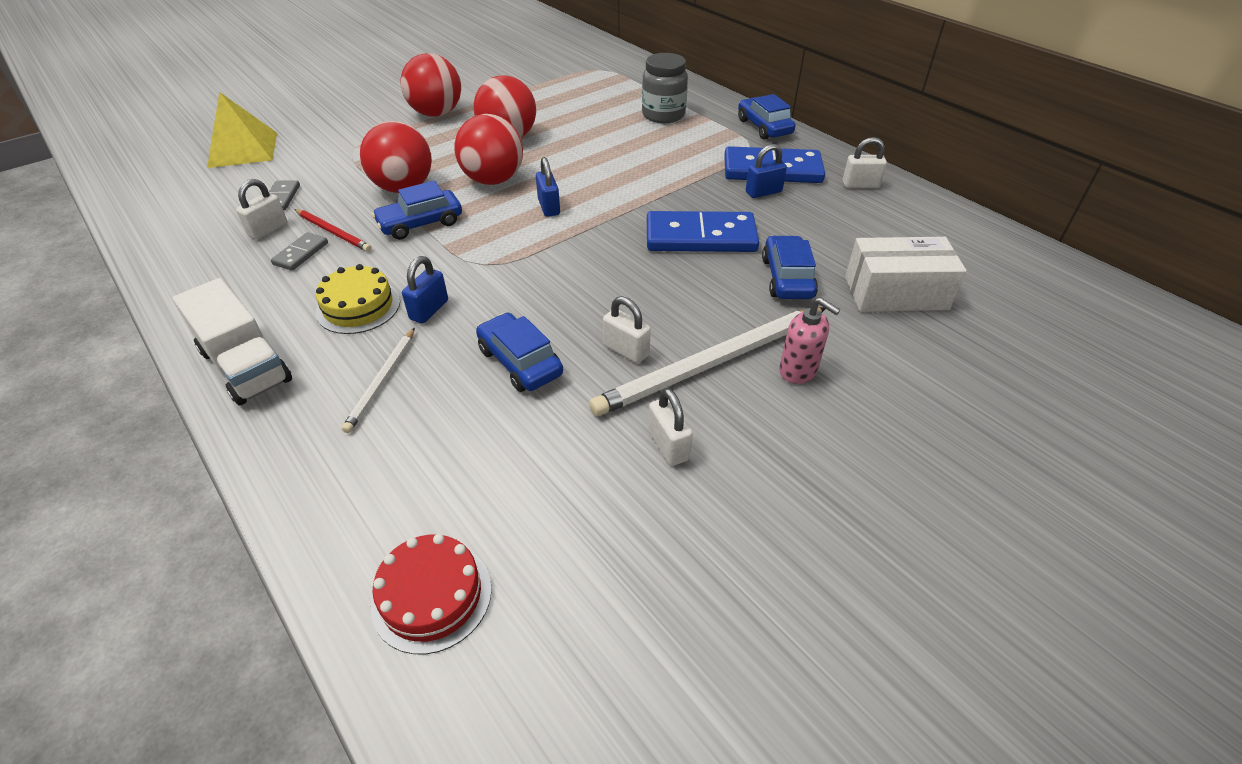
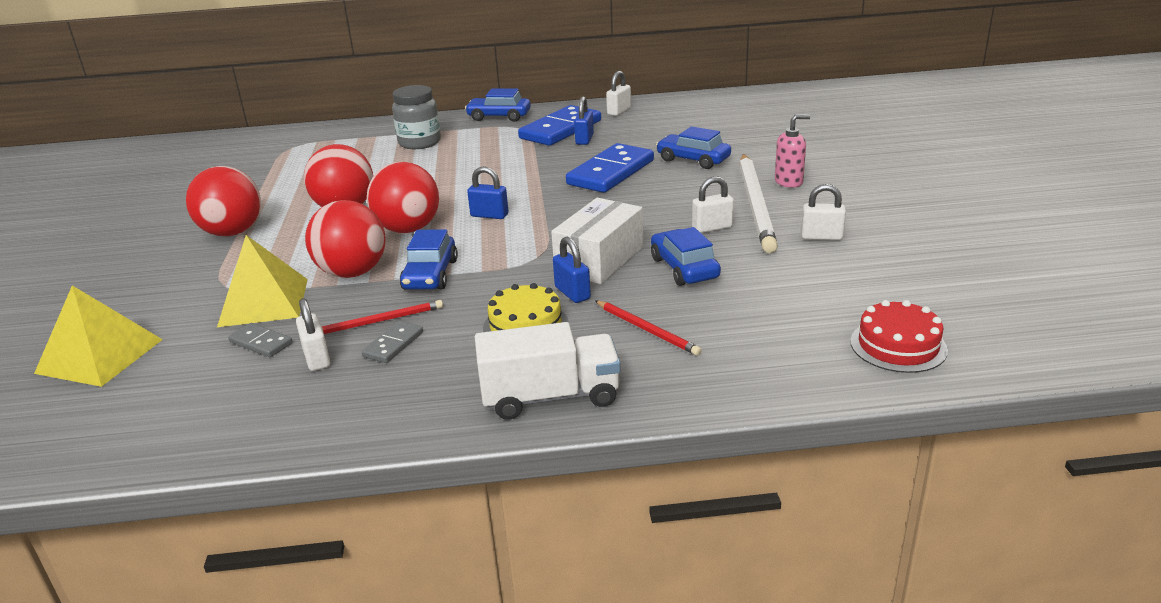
camera: 55 degrees left, 15 degrees down
(301, 253) = (393, 344): grey domino -> grey domino turned 60 degrees clockwise
(339, 172) = (263, 302): none -> yellow pyramid
(382, 381) = (647, 330): white pencil -> red pencil
(520, 362) = (684, 268): blue car -> blue car turned 75 degrees clockwise
(895, 293) = (745, 136): white box -> white box (599, 259)

